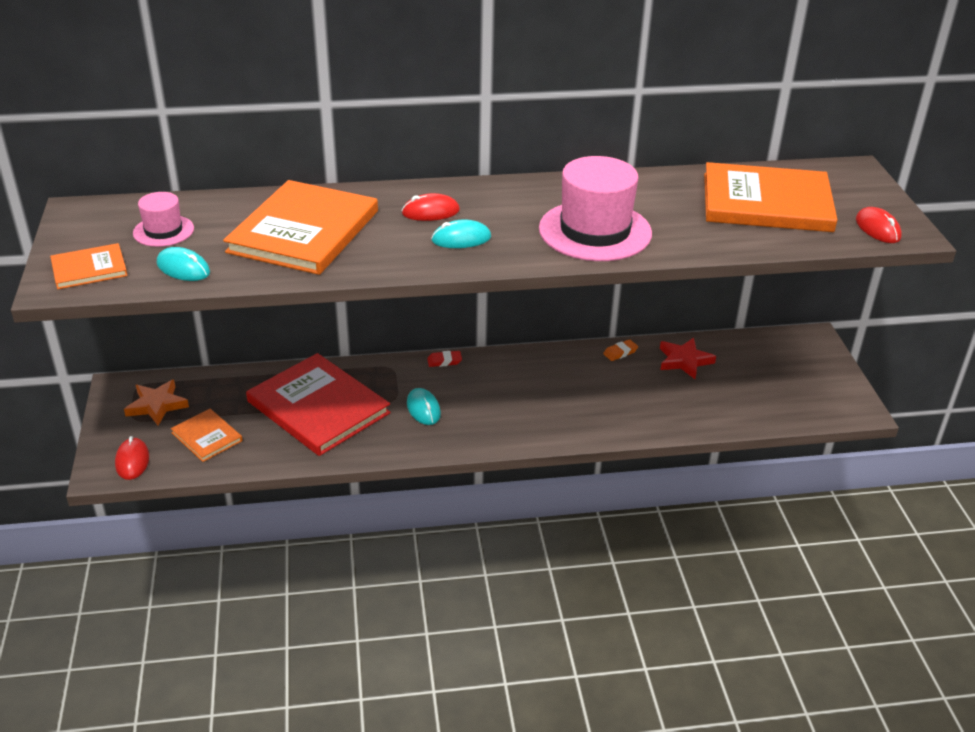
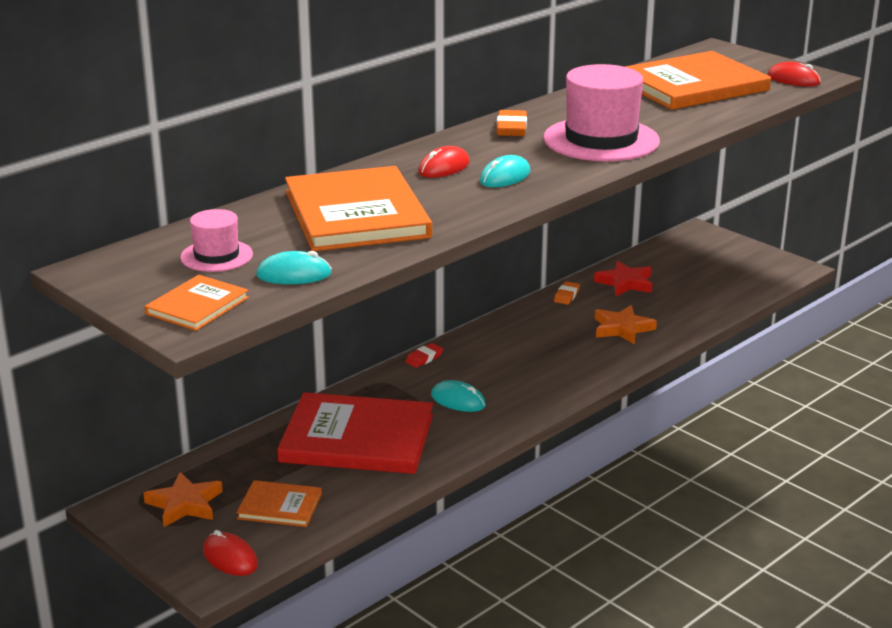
camera: 35 degrees left, 10 degrees down
(540, 193) = (511, 128): none -> orange eraser
(627, 402) = (622, 328): none -> orange star

